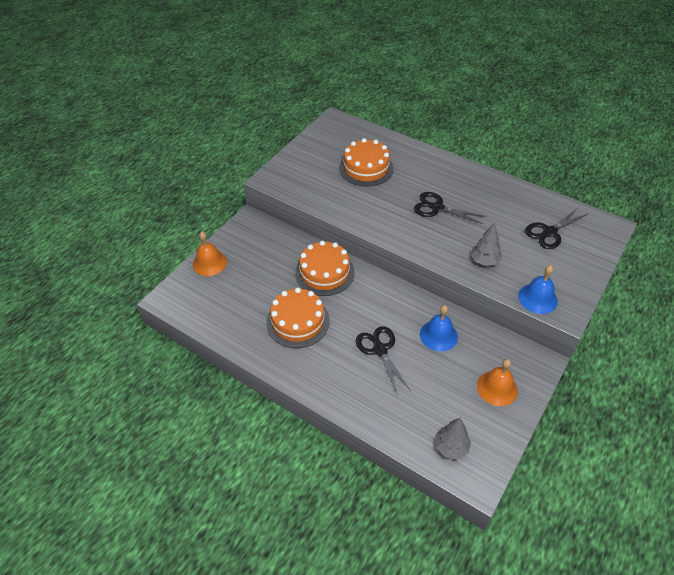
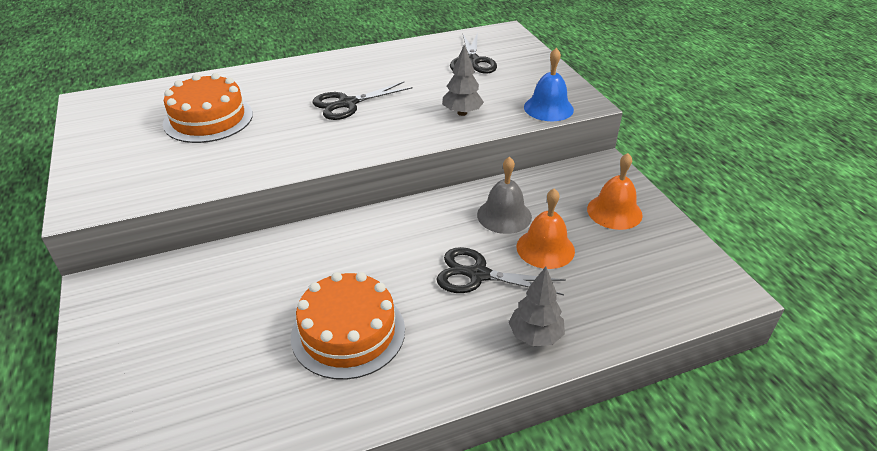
camera: 55 degrees left, 10 degrees down
(209, 263) = (105, 383): orange bell -> orange bell (545, 248)
(324, 272) = (298, 260): orange cake -> none
(438, 335) = (504, 215): blue bell -> grey bell
(451, 447) = (670, 289): grey tree -> grey tree (535, 336)

